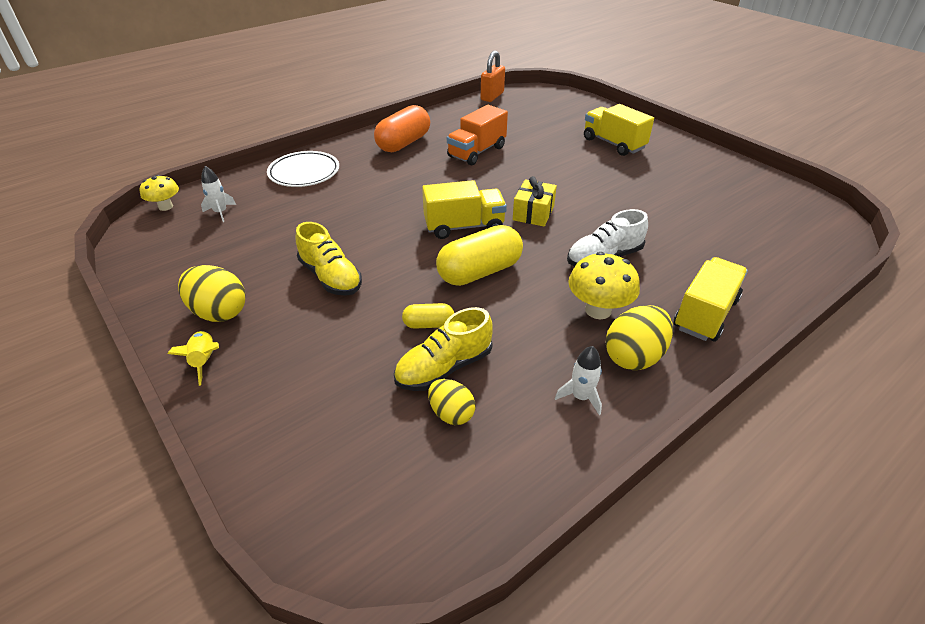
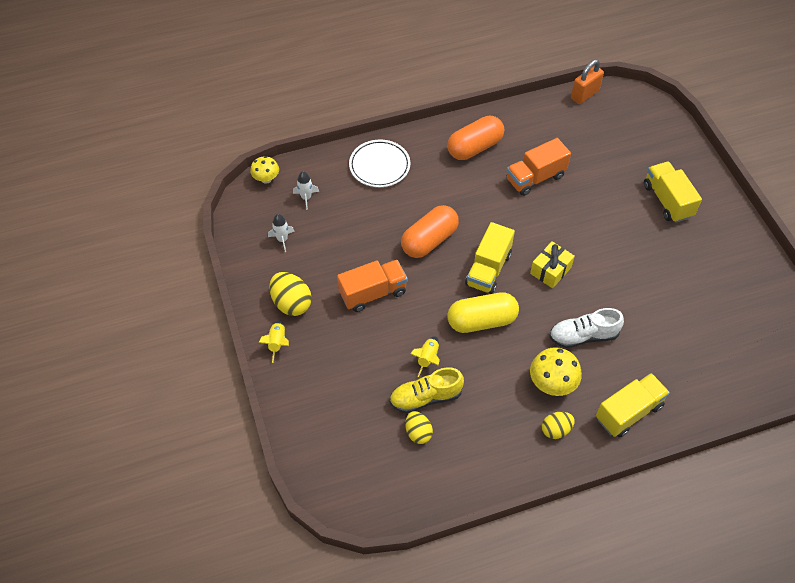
camera: 20 degrees right, 15 degrees up
(331, 277) = (373, 293): yellow shoe -> orange truck
(384, 217) = (429, 240): none -> orange capsule
(428, 324) = (428, 358): yellow capsule -> yellow rocket
(464, 226) = (488, 269): yellow truck -> yellow truck turned 105 degrees clockwise
(581, 397) = (504, 448): white rocket -> white rocket (282, 239)
(634, 356) = (556, 430): yellow egg -> yellow egg, size x0.64

